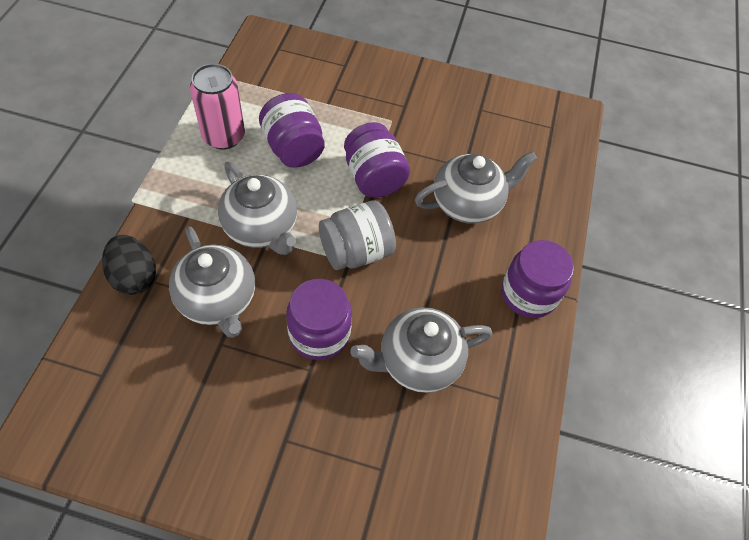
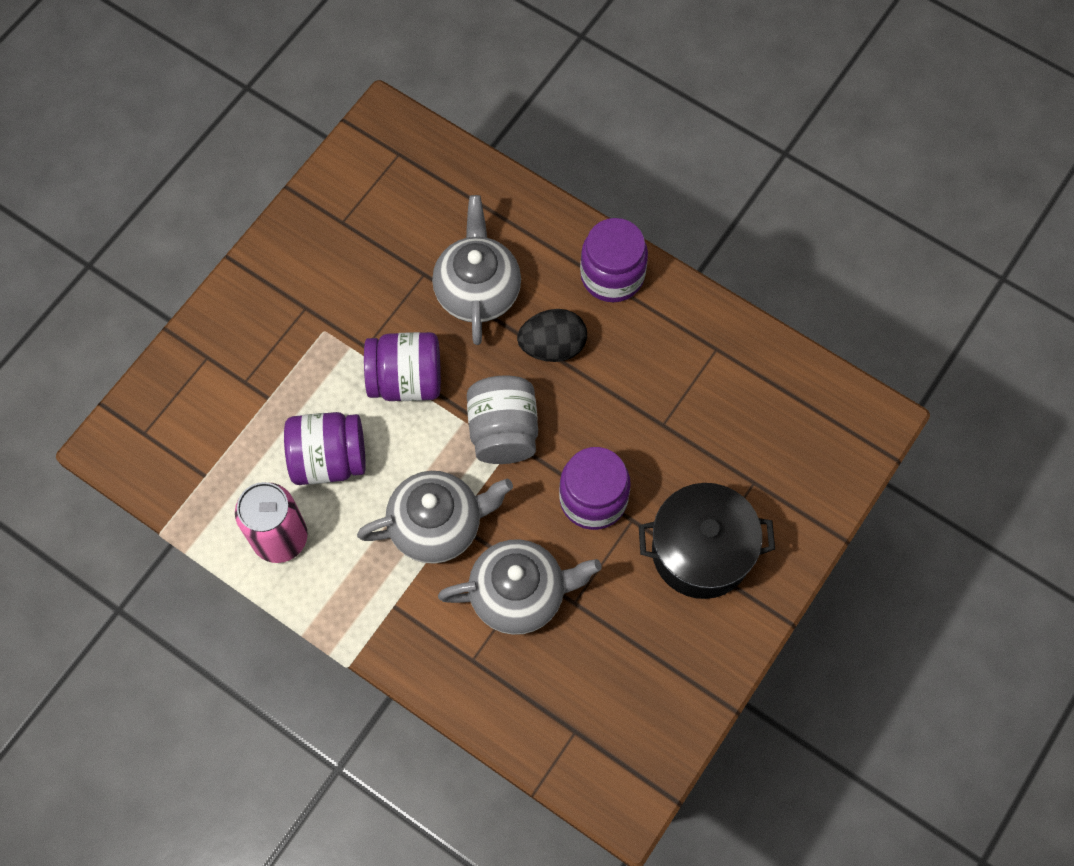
camera: 65 degrees left, 10 degrees up
(134, 277) = (460, 679): black egg -> black egg (552, 346)
(297, 438) = (701, 551): none -> black pot
(418, 361) = (654, 412): grey teapot -> none

